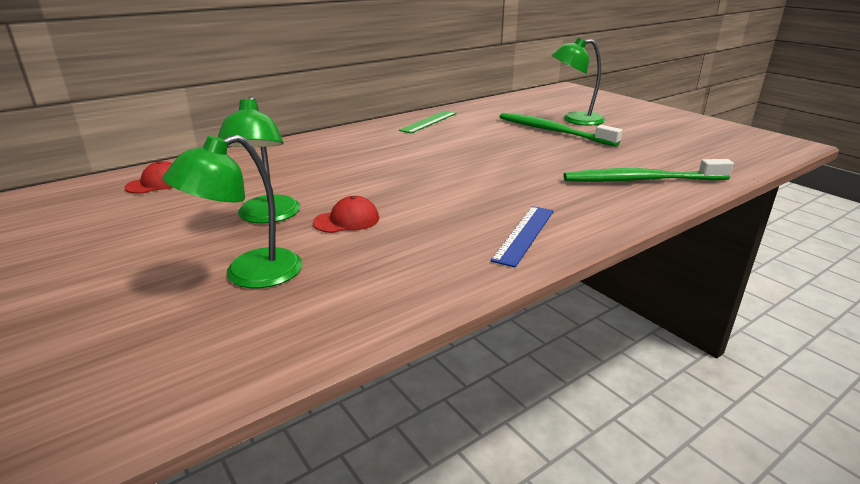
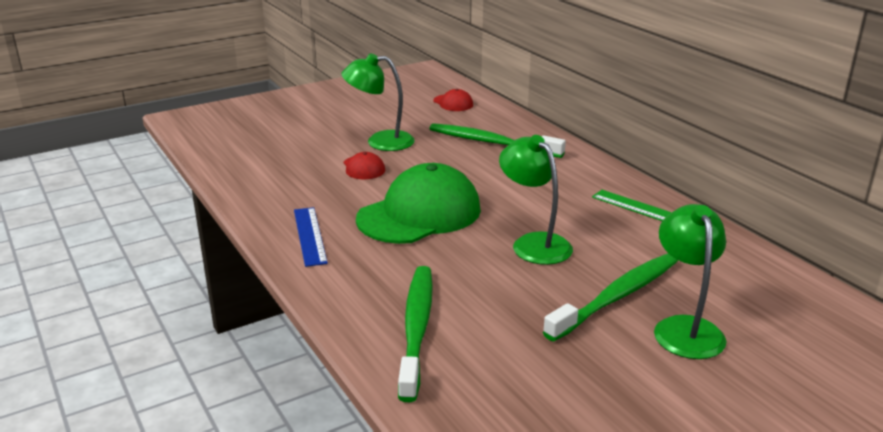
camera: 95 degrees right, 0 degrees up
(248, 274) = (297, 142): green lamp -> green lamp (534, 243)
(290, 164) = (491, 143): none -> green toothbrush
(457, 187) = (419, 214): none -> green cap
(524, 234) = (310, 236): blue ruler -> blue ruler turned 45 degrees clockwise

